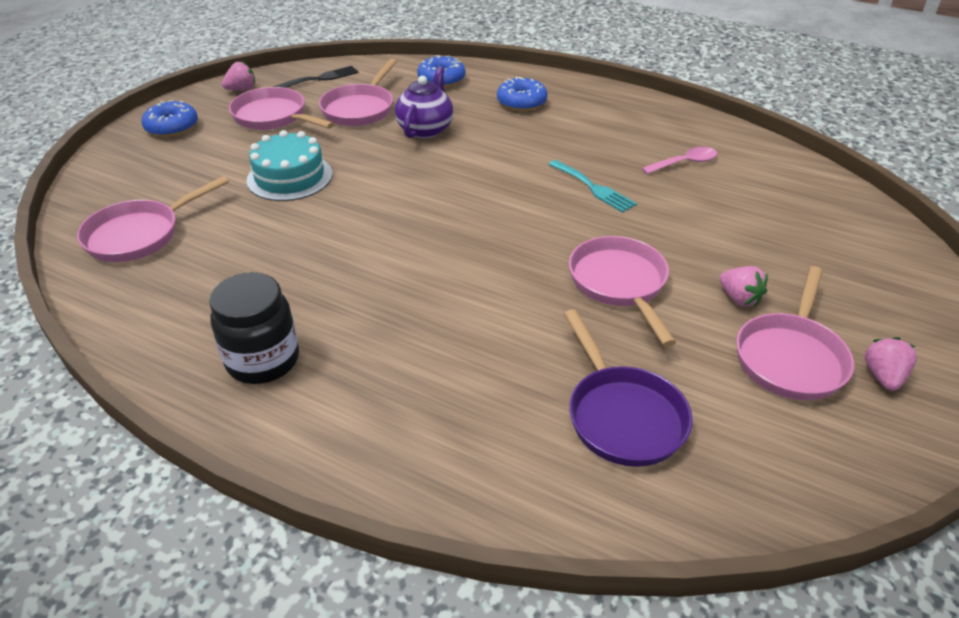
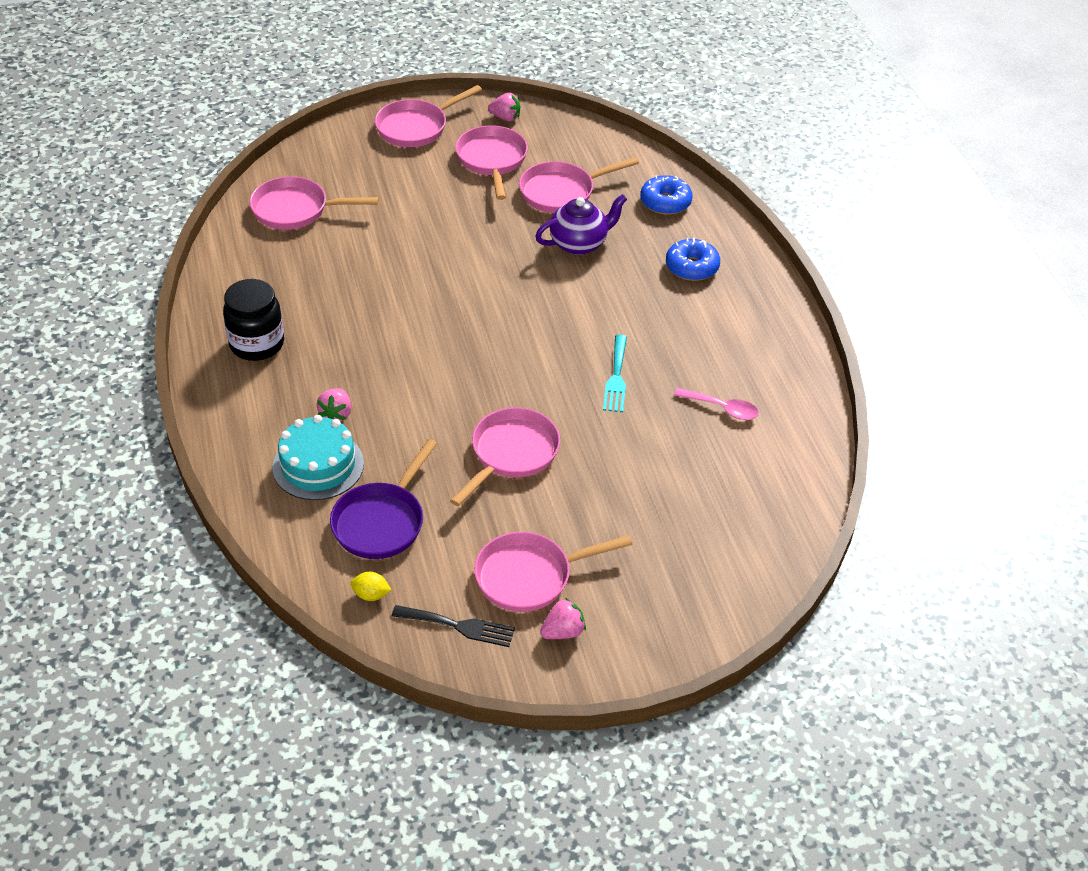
camera: 45 degrees right, 5 degrees up
(172, 127) = (416, 127): blue donut -> pink pan
(290, 177) = (432, 224): turquoise cake -> turquoise cake (318, 465)
(320, 78) = (575, 142): black fork -> black fork (459, 626)
(724, 486) = (371, 595): none -> yellow lemon
(739, 298) = (568, 522): pink strawberry -> pink strawberry (336, 414)

